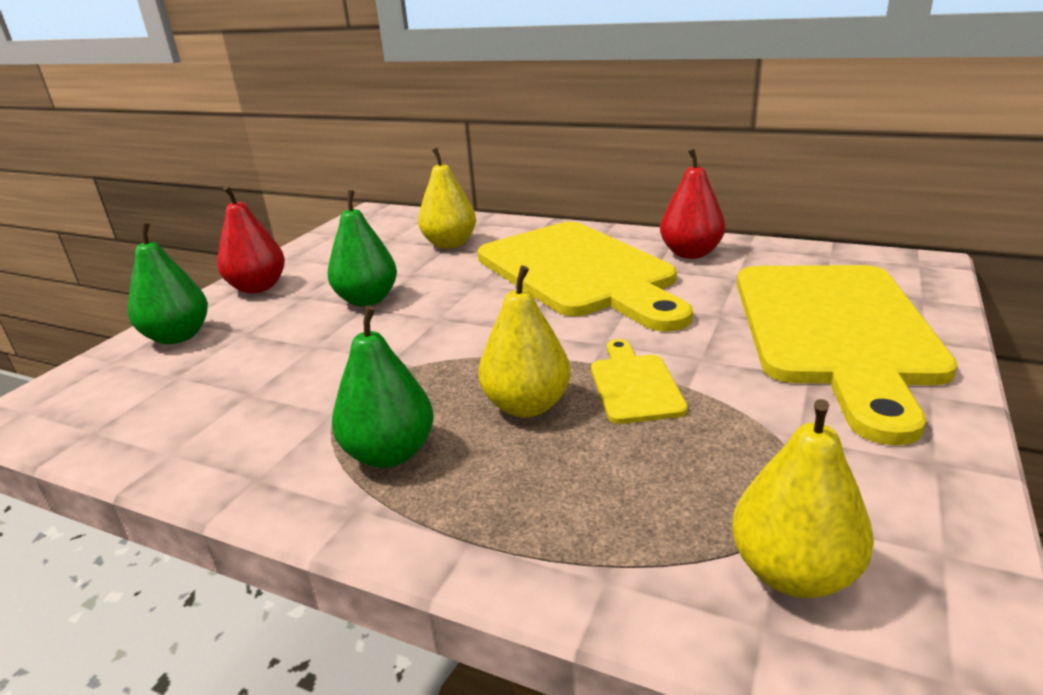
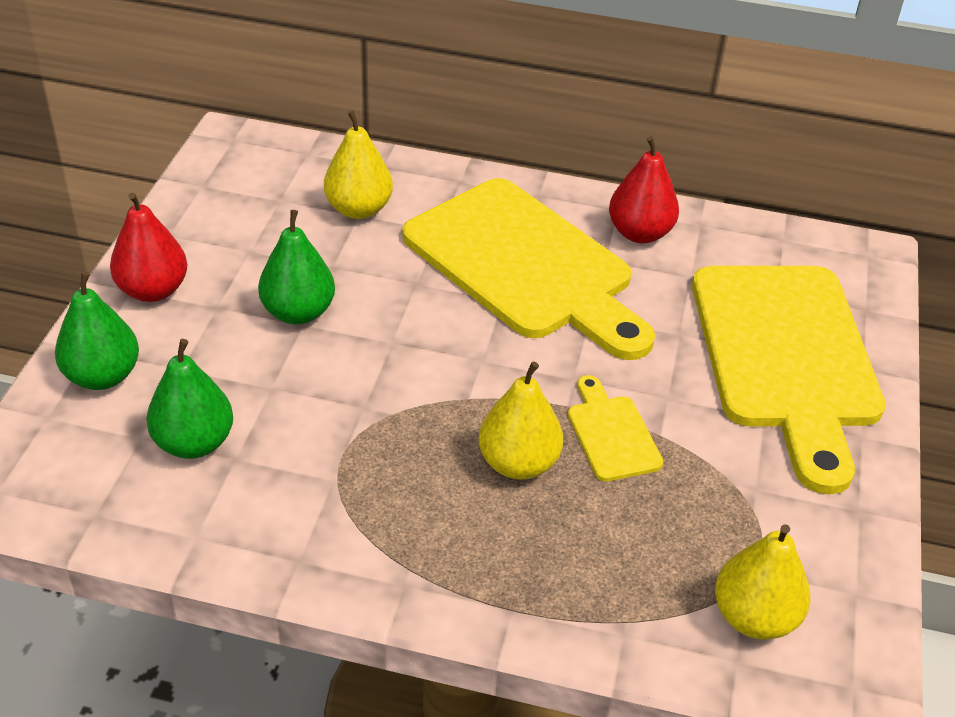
camera: 15 degrees left, 15 degrees up
(390, 453) = (410, 525): green pear -> green pear (194, 443)

